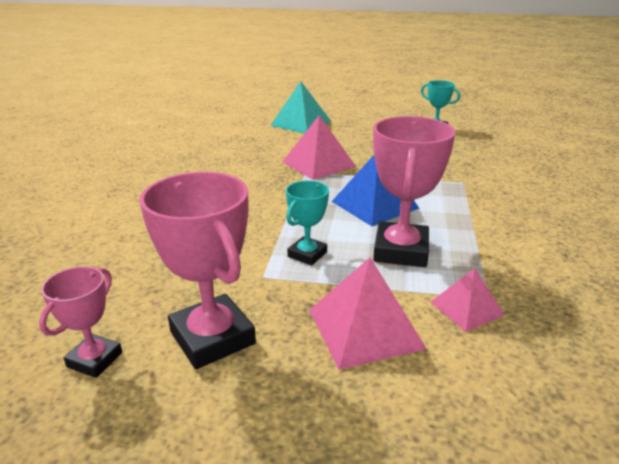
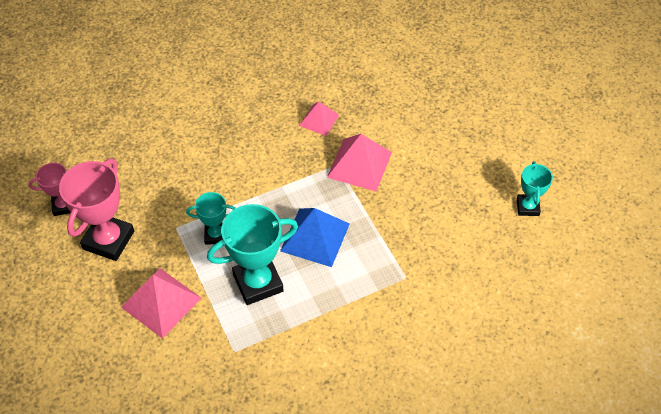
camera: 55 degrees right, 25 degrees up
(301, 123) = (442, 100): turquoise pyramid -> none
(401, 251) = (258, 283): pink trophy -> turquoise trophy
(466, 308) = (214, 344): pink pyramid -> pink pyramid (319, 120)

